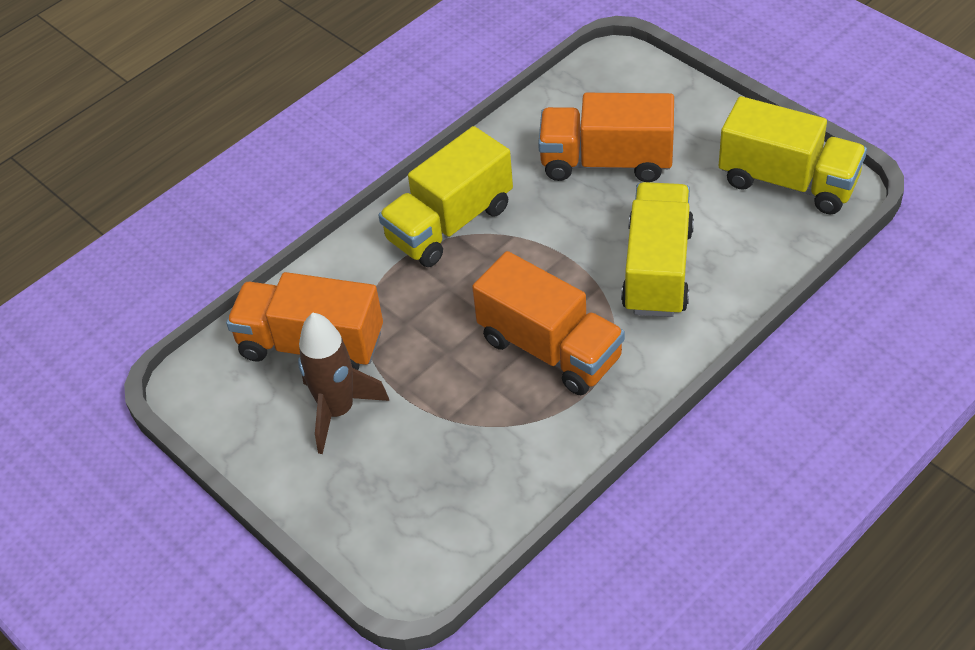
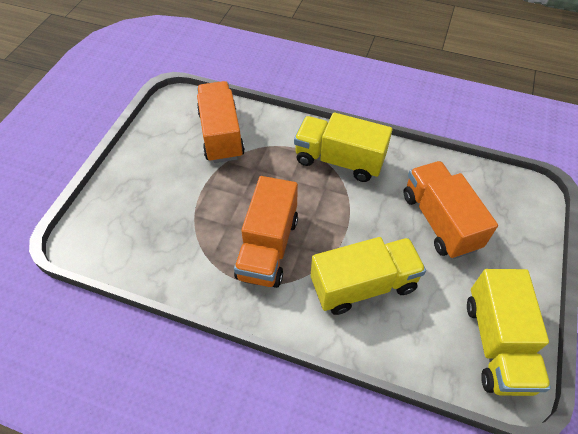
camera: 60 degrees right, 5 degrees up
(338, 411) = (181, 163): brown rocket -> none

